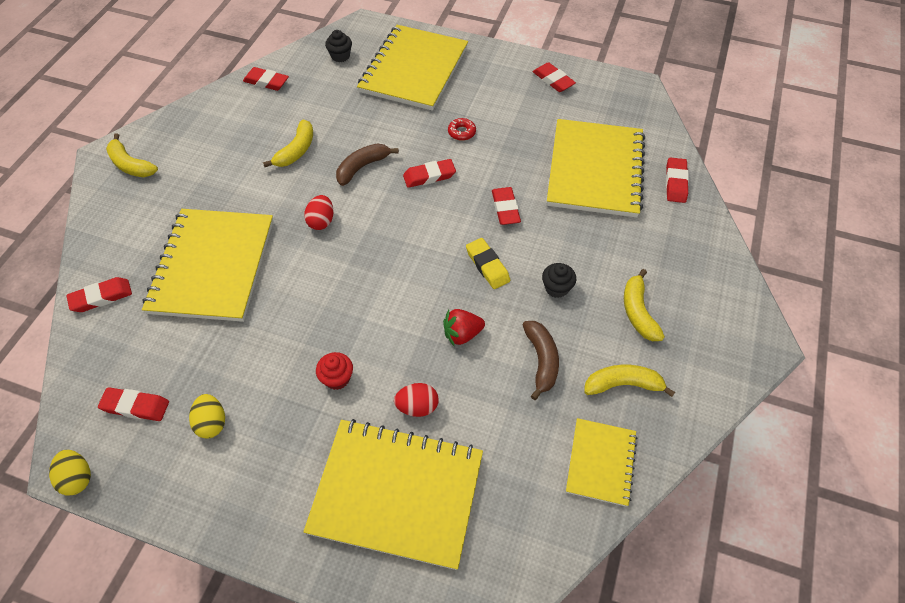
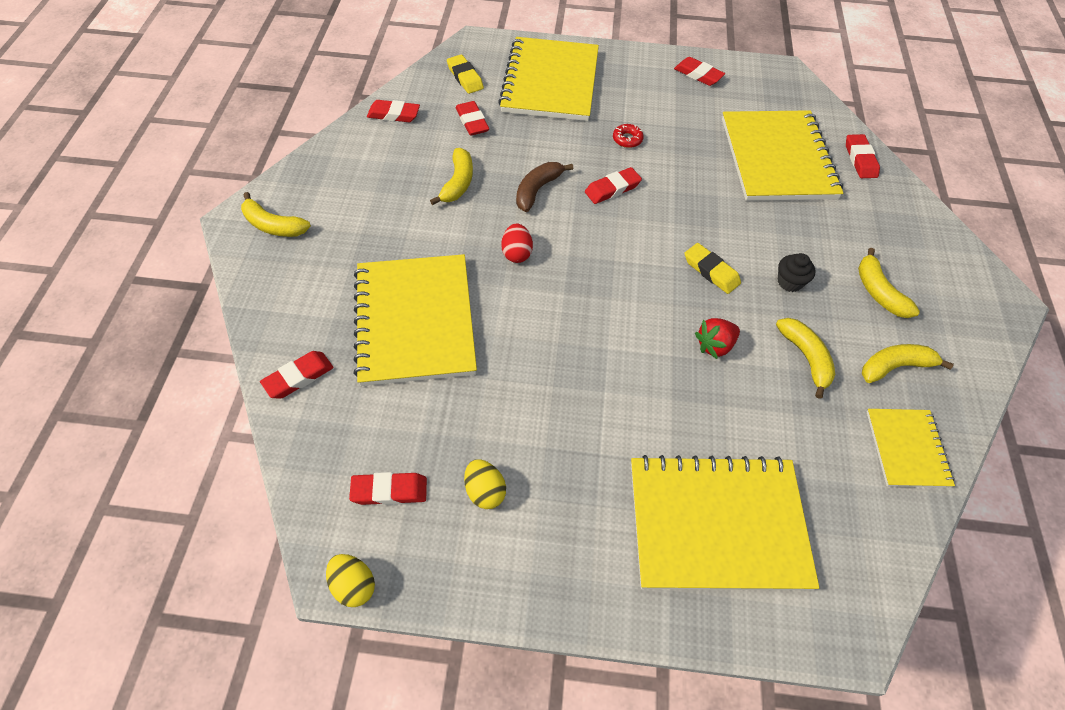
camera: 15 degrees left, 0 degrees up
(337, 378) = (603, 416): red cupcake -> none
(340, 56) = (465, 77): black cupcake -> yellow eraser
(417, 406) = (700, 429): red egg -> none
(505, 208) = (704, 210): red eraser -> red eraser (472, 121)
(541, 360) = (806, 358): brown banana -> yellow banana

